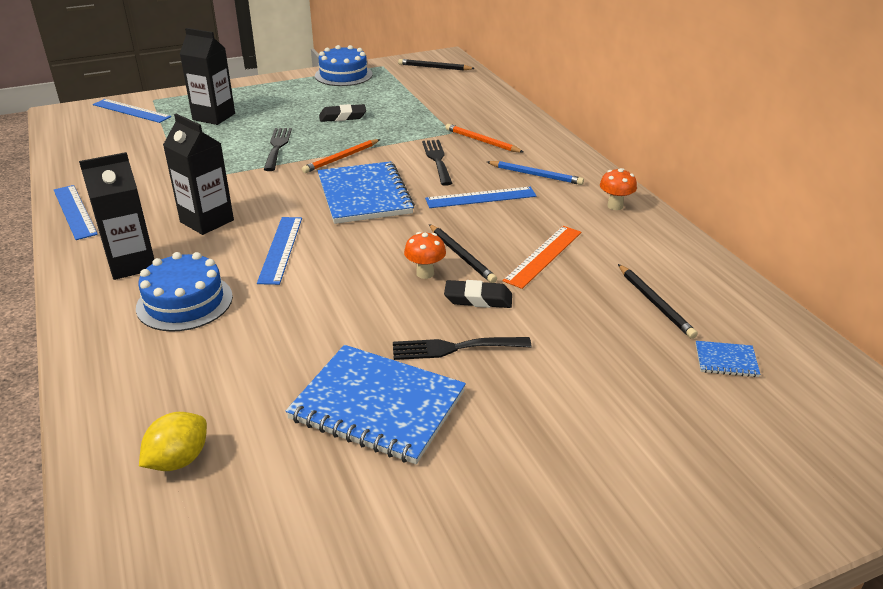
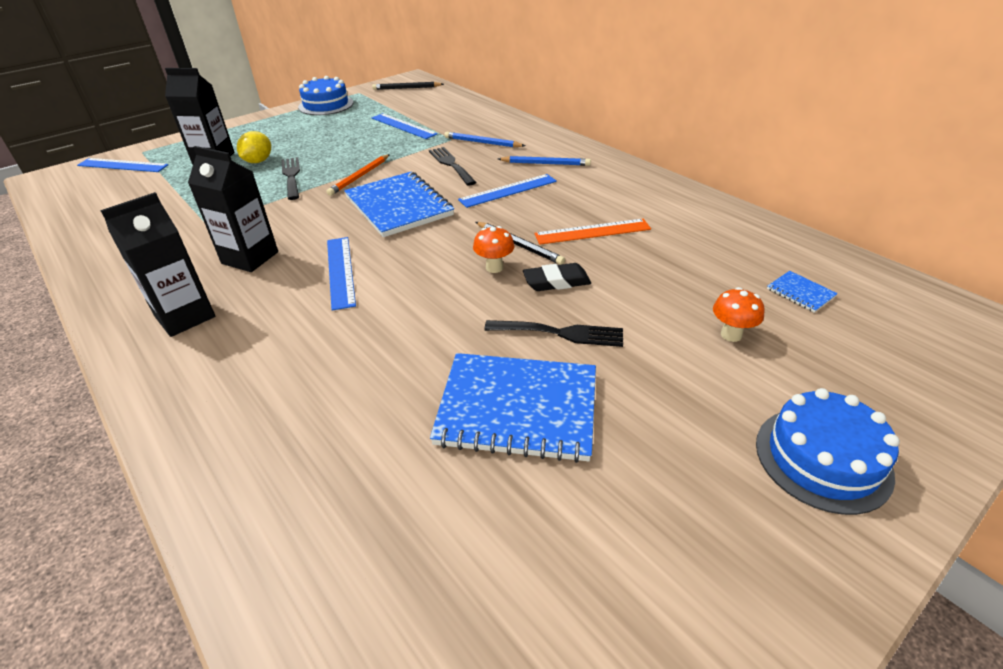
camera: 15 degrees left, 5 degrees up
(74, 211) = (97, 274): blue ruler -> blue ruler (403, 126)
(178, 460) = (332, 524): yellow lemon -> yellow lemon (258, 161)
(184, 302) = (262, 344): blue cake -> blue cake (822, 458)
(342, 117) = (343, 140): black eraser -> none
(454, 348) = (560, 333): black fork -> black fork turned 150 degrees counterclockwise
(482, 141) = (482, 143): orange pencil -> blue pencil
(543, 256) = (592, 232): orange ruler -> orange ruler turned 60 degrees clockwise
(615, 206) = (627, 178): orange mushroom -> orange mushroom (731, 335)
(655, 303) = (711, 255): black pencil -> none
(726, 360) = (800, 293): blue notebook -> blue notebook turned 60 degrees clockwise

